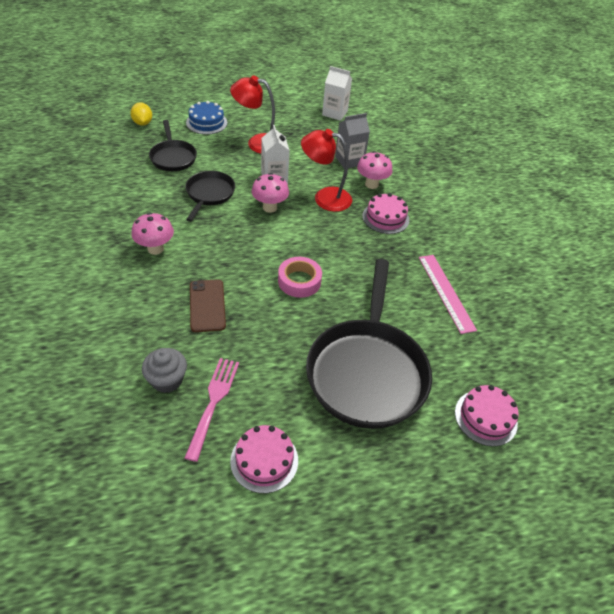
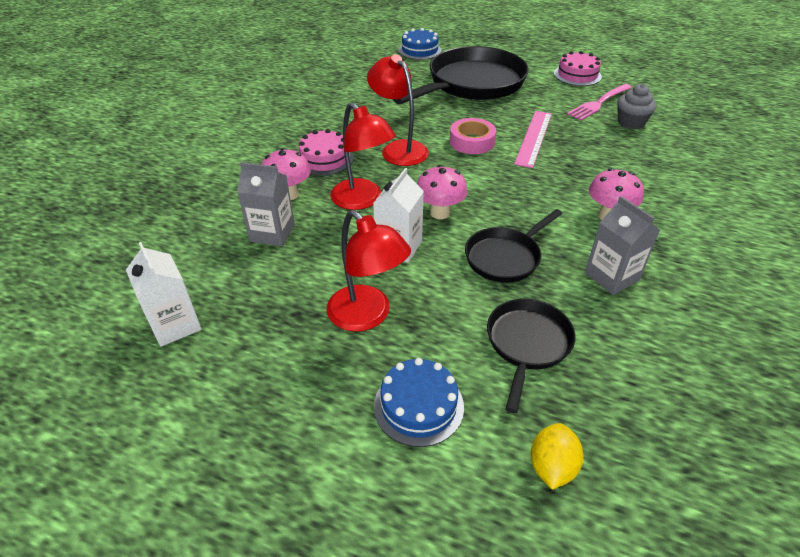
camera: 140 degrees left, 5 degrees down
(140, 205) = (611, 276): none -> grey carton
(207, 305) = (573, 153): brown phone -> none
(347, 249) = (399, 149): none -> red lamp
(446, 292) = (355, 98): pink ruler -> pink ruler (534, 138)
(485, 417) = (420, 50): pink cake -> blue cake

